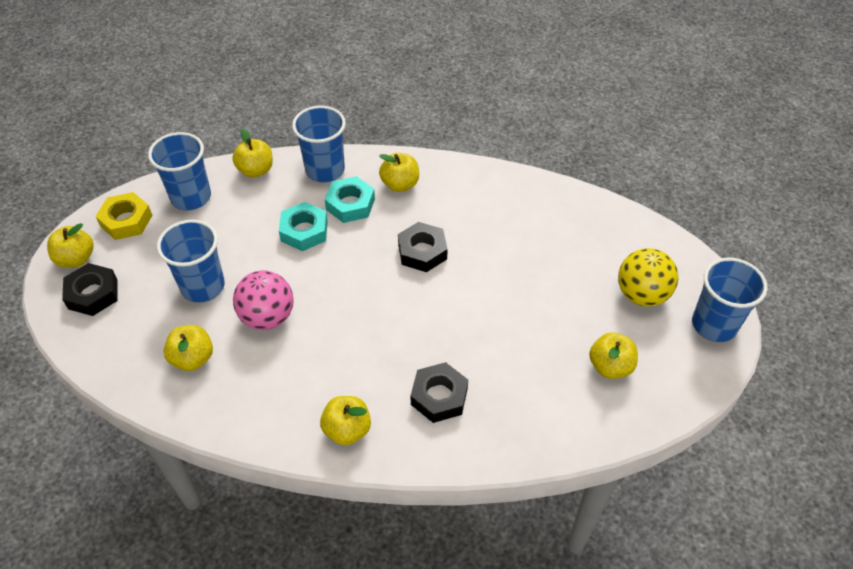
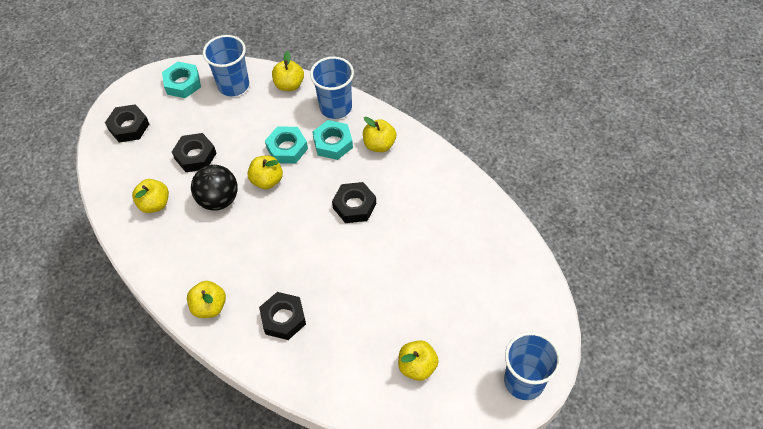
camera: 35 degrees right, 5 degrees up
(76, 259) = (136, 96): yellow apple -> yellow apple (267, 180)
(126, 221) = (182, 83): yellow nut -> turquoise nut
(203, 286) = (195, 156): blue cup -> black nut
(267, 317) = (218, 200): pink ball -> black ball
(641, 294) = (488, 326): yellow ball -> none

